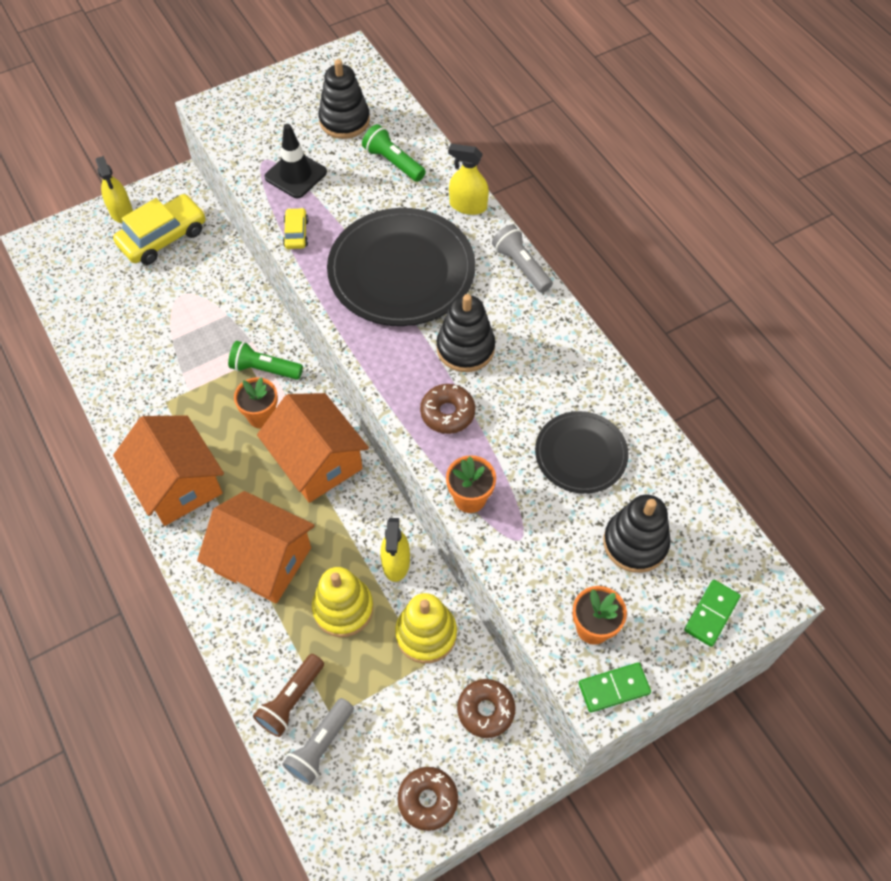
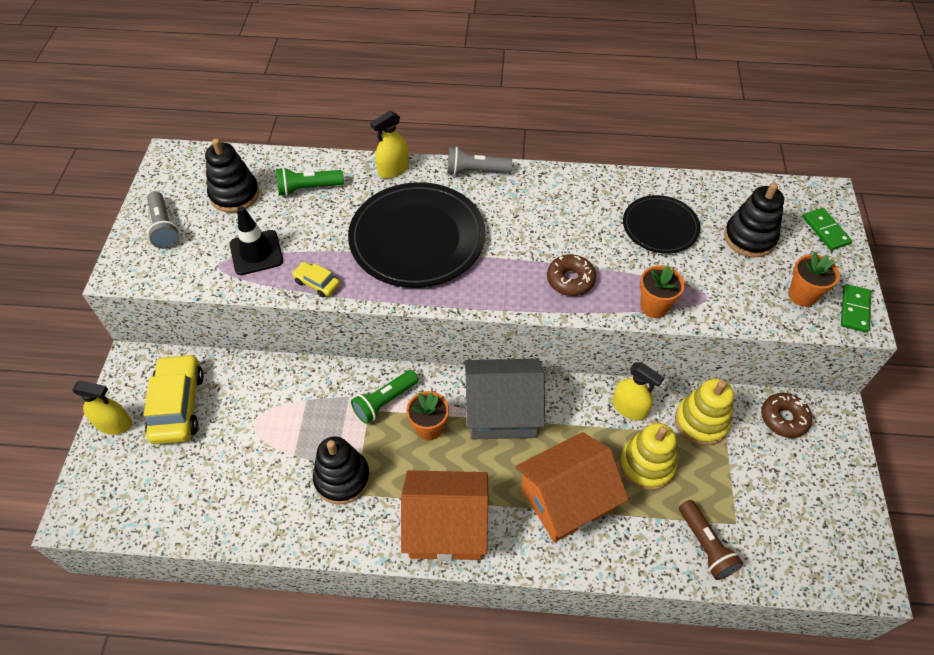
camera: 55 degrees left, 5 degrees down
(317, 461) = (502, 411): orange house -> grey house
(320, 746) = (756, 545): grey flashlight -> grey flashlight (164, 227)
(428, 800) = (836, 495): brown donut -> none
(465, 348) = (521, 239): black stacking toy -> black stacking toy (342, 478)

